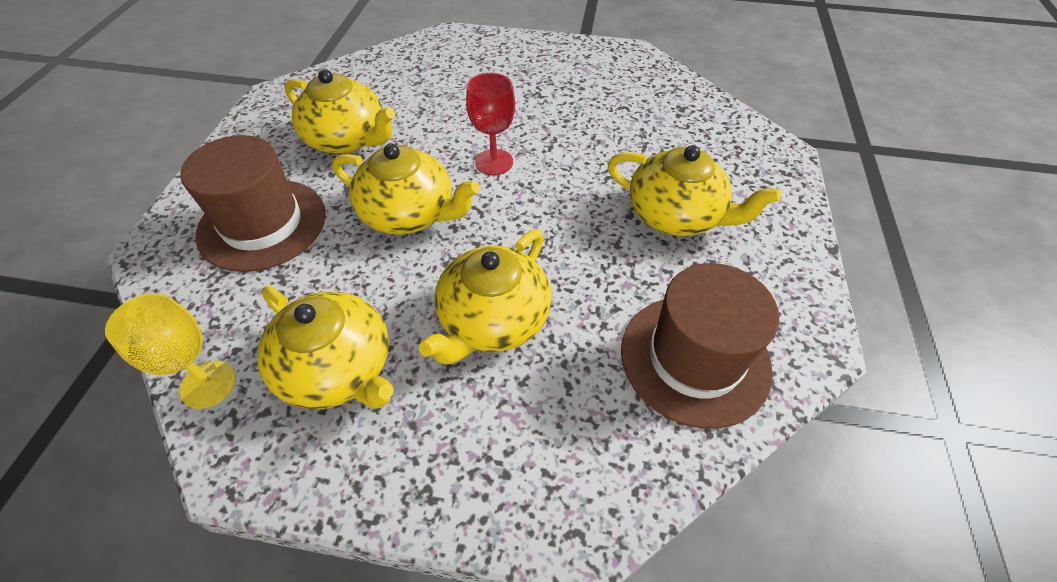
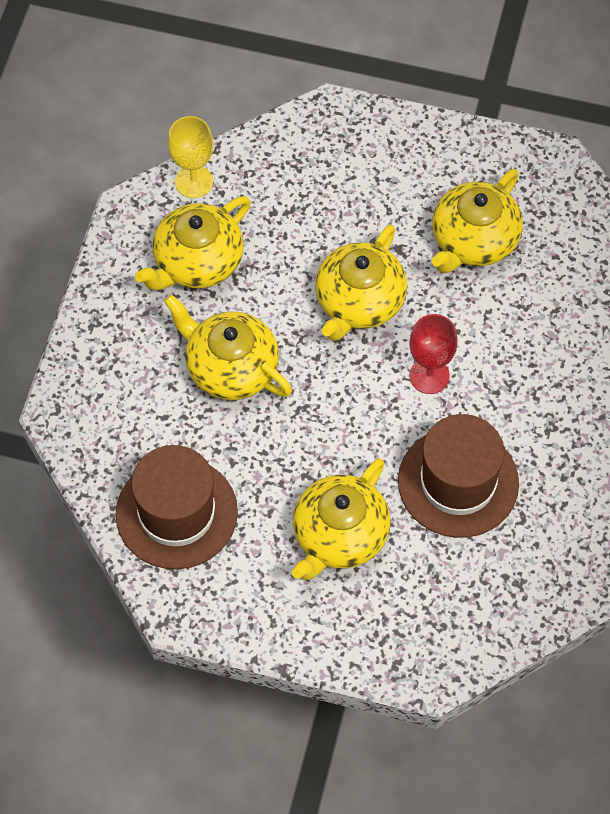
camera: 95 degrees right, 10 degrees up
(262, 224) = (354, 186): brown hat -> brown hat (458, 482)

